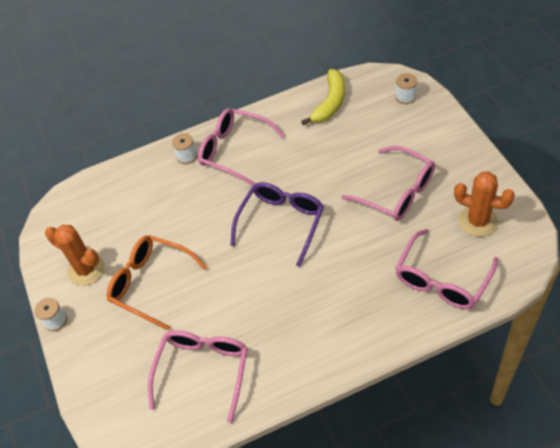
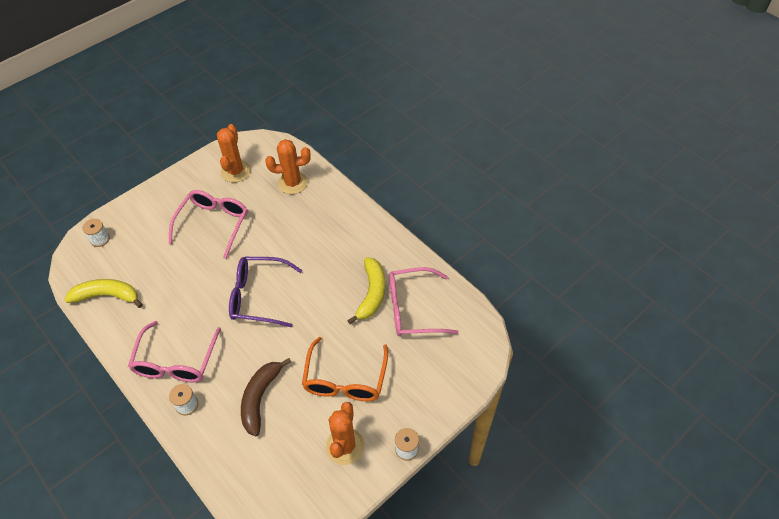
camera: 115 degrees left, 0 degrees up
(166, 210) = (260, 398): none -> brown banana
(241, 332) = (371, 294): none -> yellow banana
(442, 280) = (292, 183): pink glasses -> orange cactus

